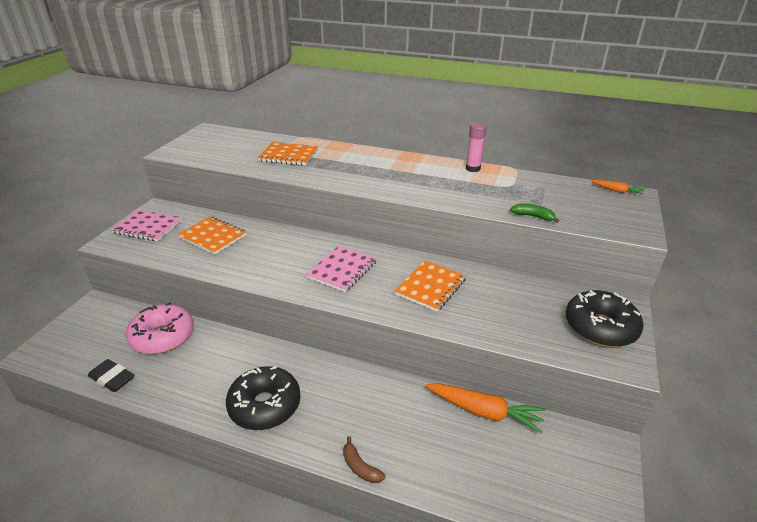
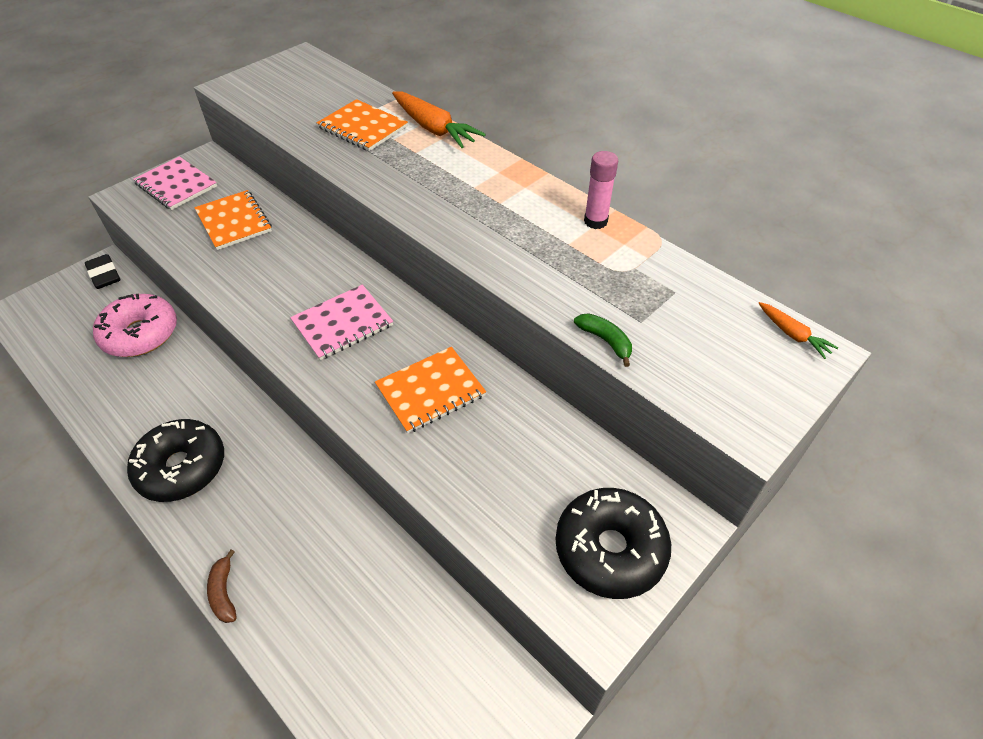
camera: 25 degrees right, 15 degrees up
(112, 378) = (63, 370): black eraser -> black eraser (104, 275)
(484, 412) = (414, 587): orange carrot -> orange carrot (433, 128)

